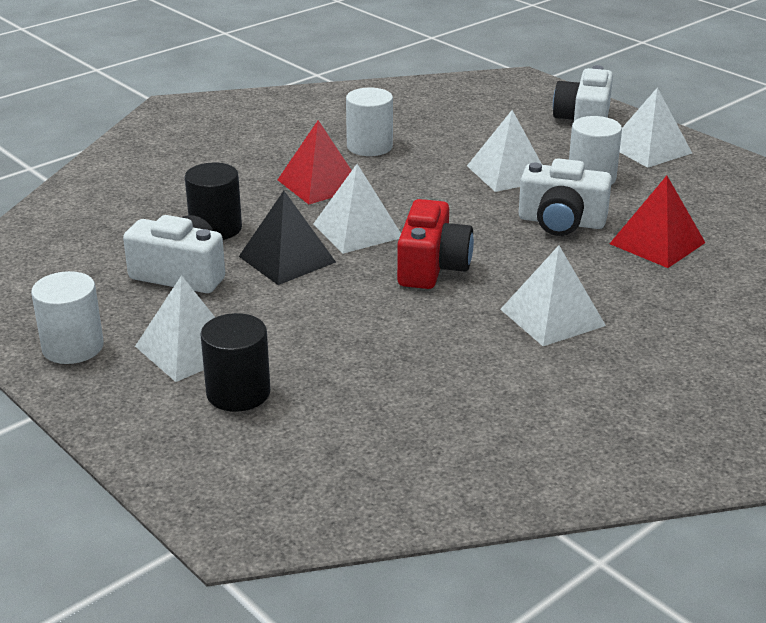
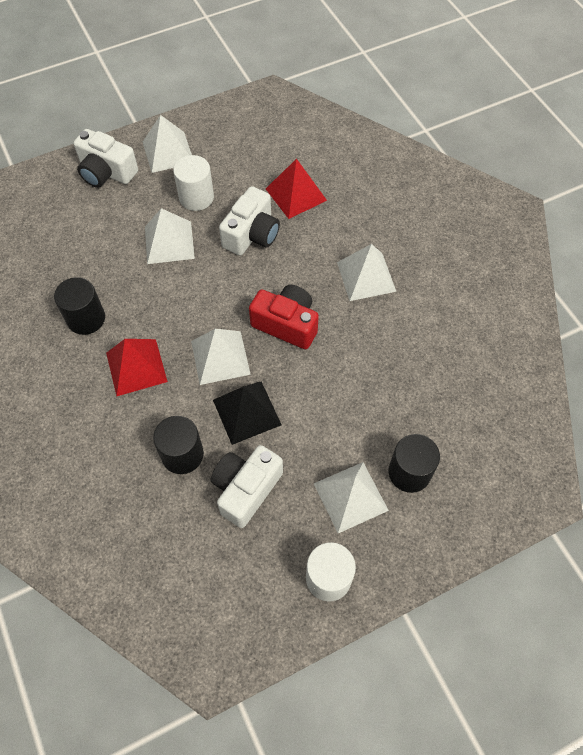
camera: 75 degrees left, 30 degrees up
(369, 146) = (86, 318): white cylinder -> black cylinder

